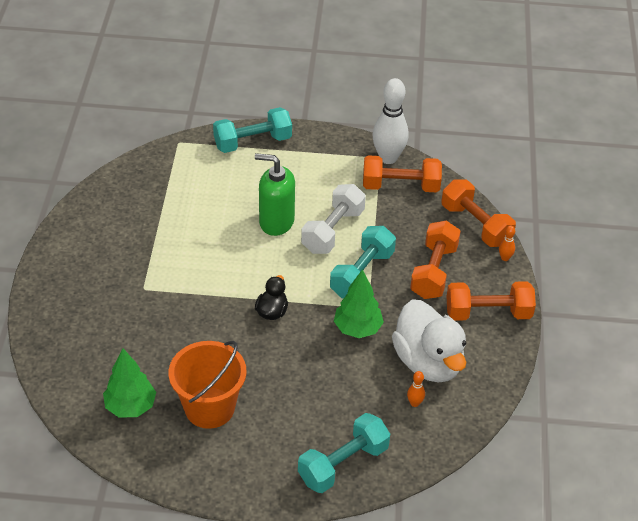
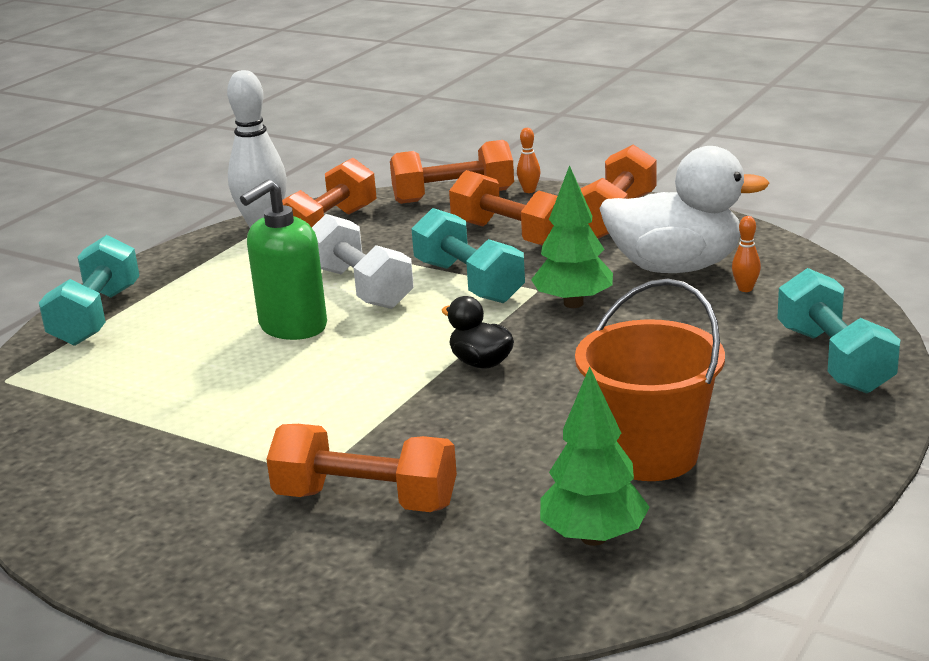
camera: 60 degrees left, 20 degrees down
(130, 315) = (366, 500): none -> orange dumbbell

